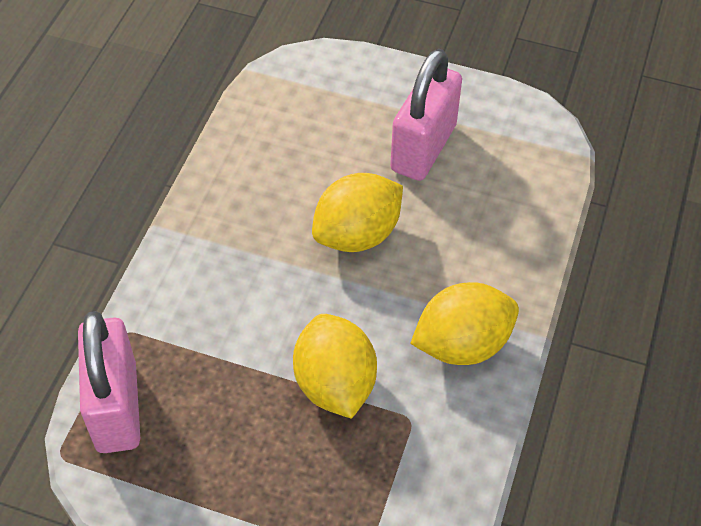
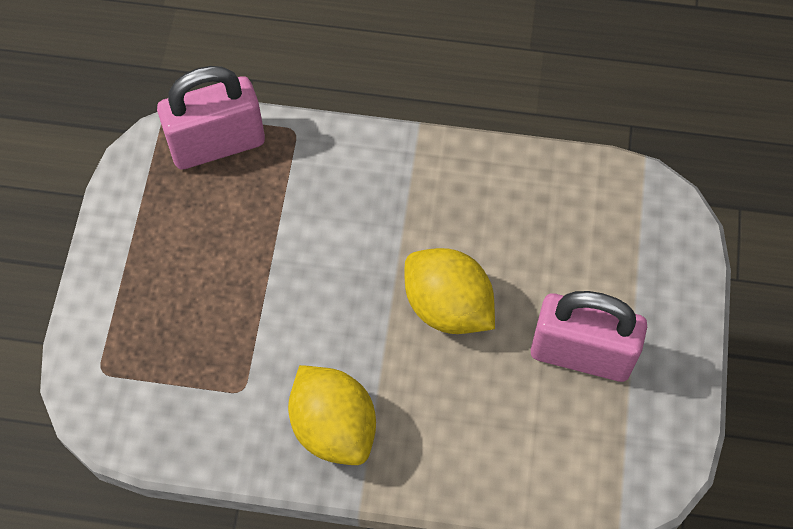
camera: 80 degrees right, 10 degrees up
(335, 384) = (269, 317): yellow lemon -> none

